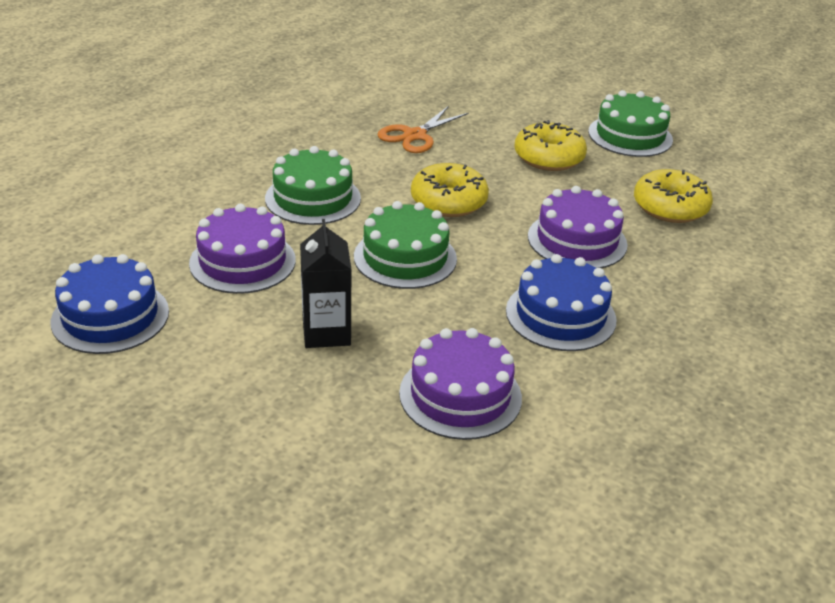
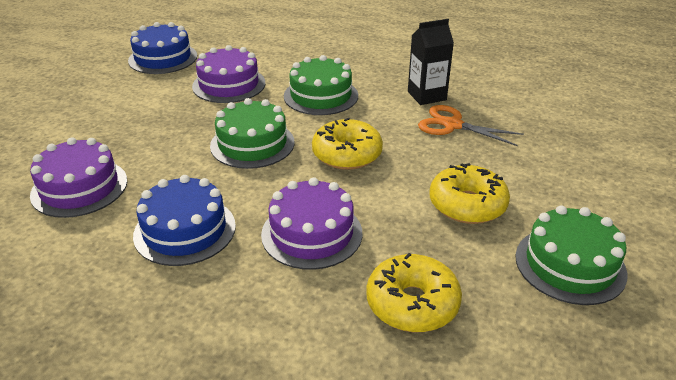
camera: 80 degrees right, 0 degrees up
(326, 332) = (152, 125): black carton -> black carton (426, 96)

